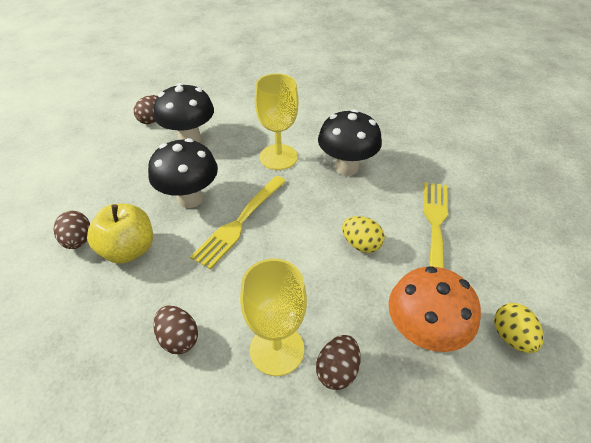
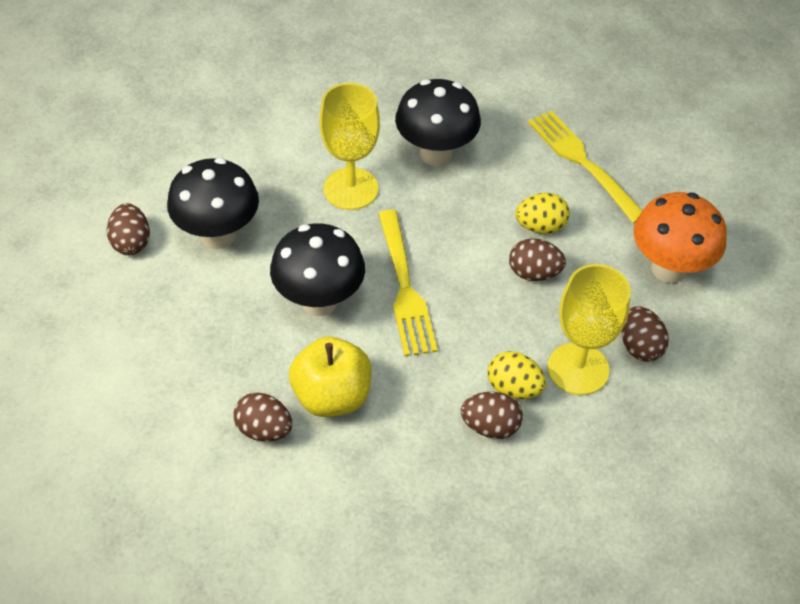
camera: 45 degrees left, 5 degrees up
(323, 268) = (534, 273): none -> brown egg
(511, 336) = (729, 221): yellow egg -> yellow egg (514, 388)

